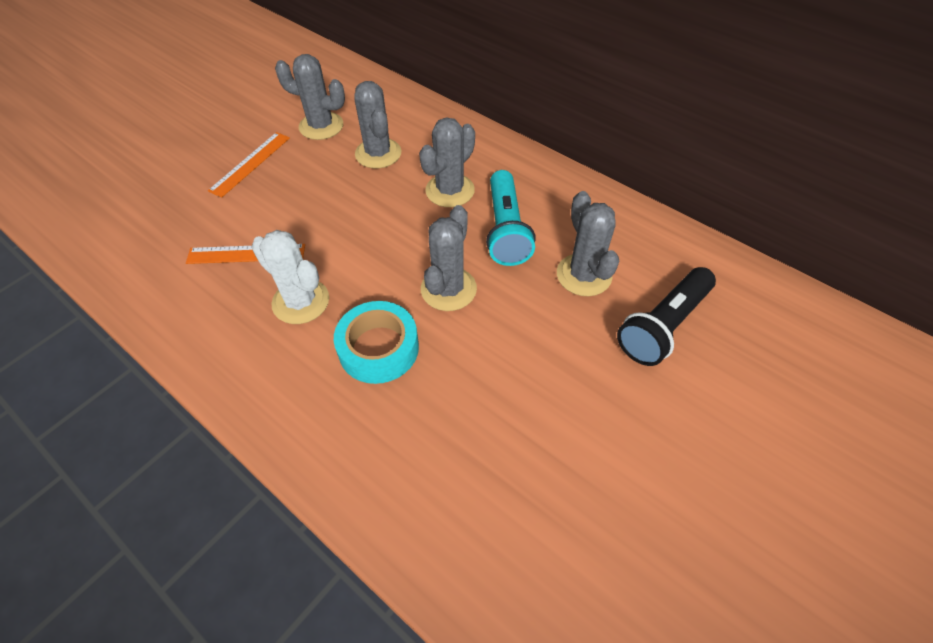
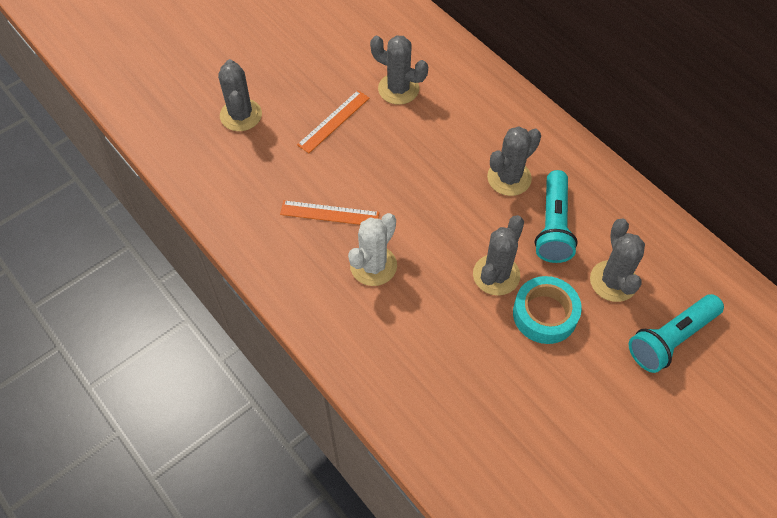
camera: 10 degrees right, 5 degrees up
(301, 301) = (373, 266): white cactus -> white cactus turned 75 degrees clockwise
(378, 153) = (448, 128): grey cactus -> grey cactus (241, 115)
(378, 348) = (433, 318): turquoise tape -> turquoise tape (545, 314)
(663, 326) = (671, 339): black flashlight -> turquoise flashlight

